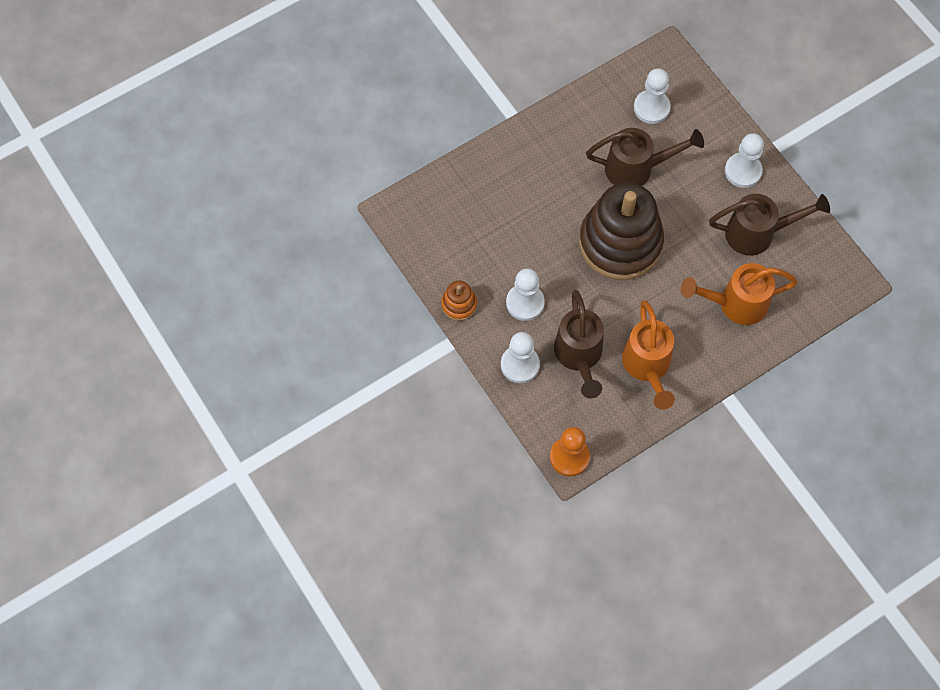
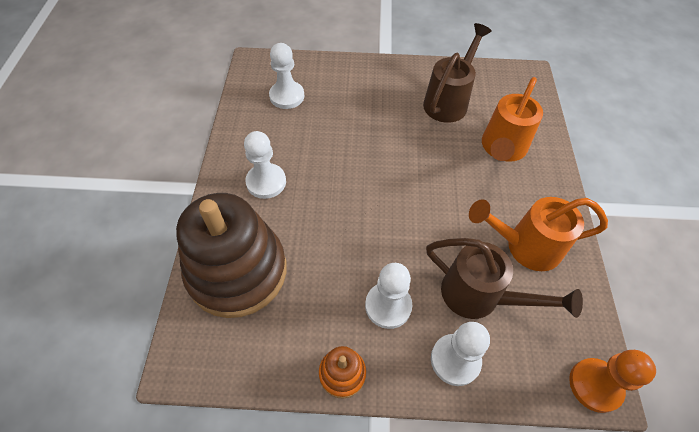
camera: 55 degrees left, 10 degrees down
(620, 243) = (386, 189): brown stacking toy -> brown stacking toy (237, 271)
(636, 168) = (328, 136): brown watering can -> none
(647, 366) = (525, 246): orange watering can -> orange watering can turned 150 degrees clockwise
(743, 171) = (389, 79): white pawn -> white pawn (266, 182)

